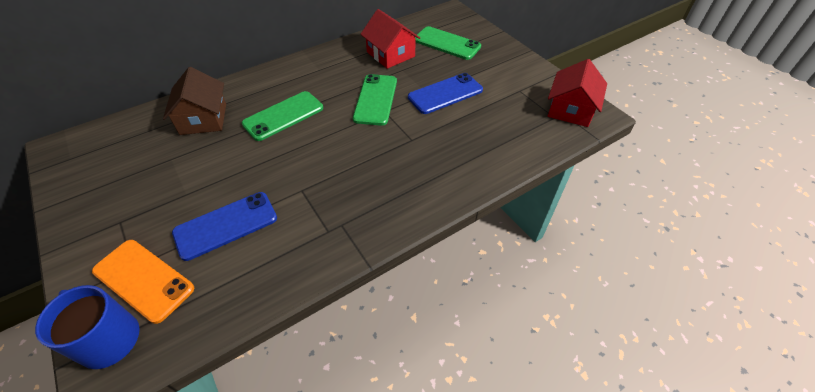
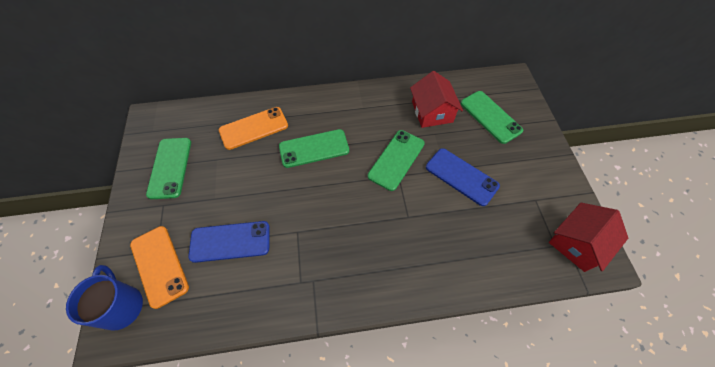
camera: 25 degrees right, 10 degrees up
(112, 184) = (170, 167): none -> green phone
(203, 119) = (254, 128): brown house -> orange phone
(445, 93) = (461, 176): blue phone -> blue phone turned 45 degrees clockwise

